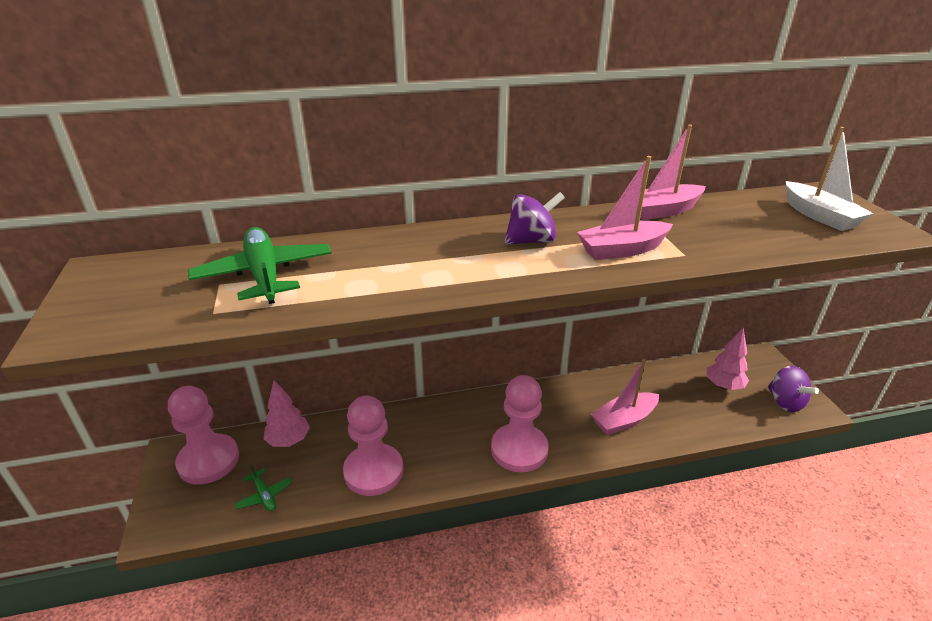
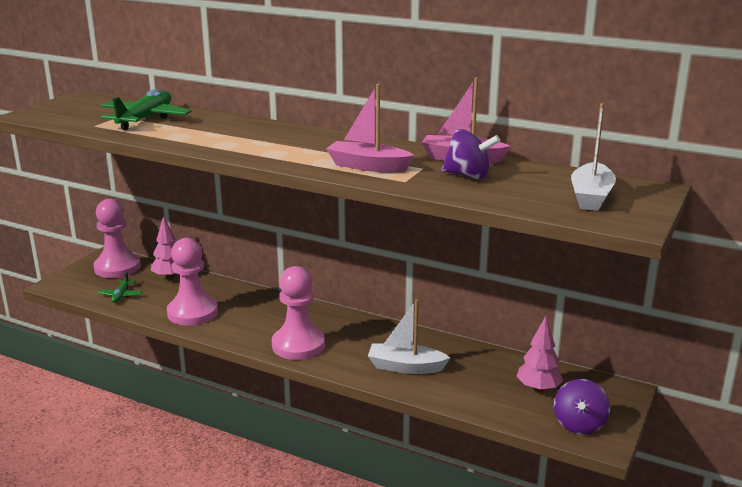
camera: 40 degrees right, 10 degrees down
(531, 241) = (321, 146): purple spinning top -> purple spinning top (468, 176)
(624, 420) = (405, 367): pink boat -> white boat

